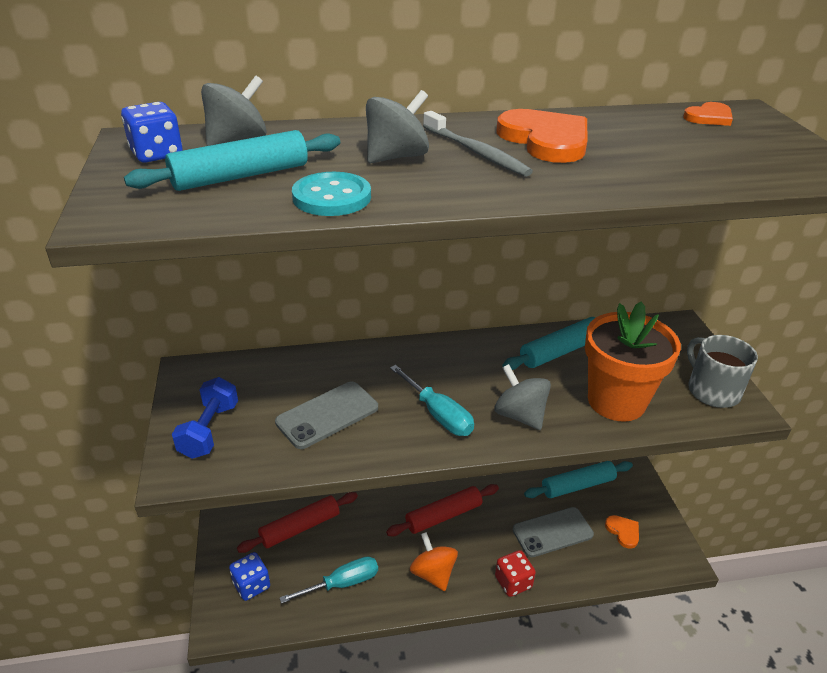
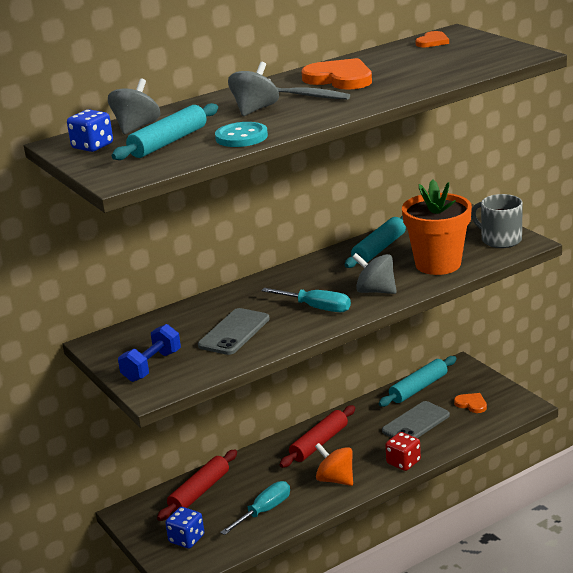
camera: 20 degrees left, 10 degrees down
(209, 430) = (152, 366): blue dumbbell -> blue dumbbell turned 45 degrees clockwise

